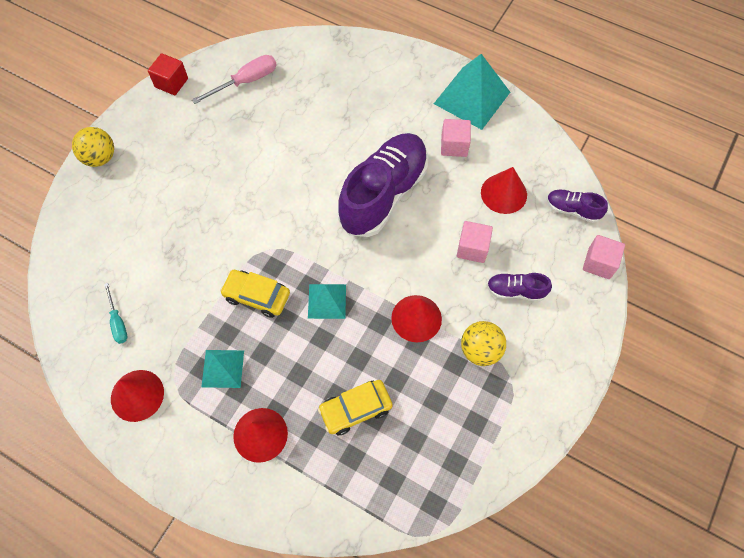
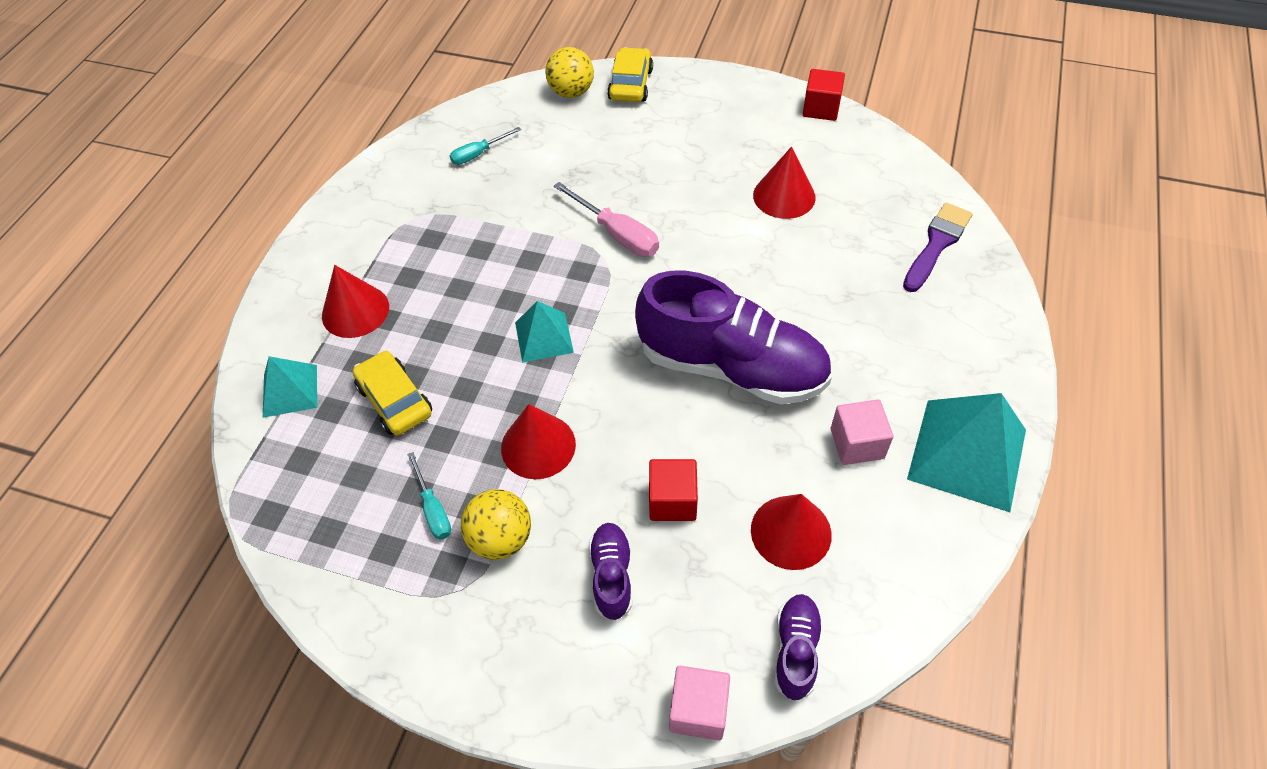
camera: 80 degrees right, 10 degrees down
(100, 158) = (685, 81): yellow ball -> yellow ball (571, 92)
(137, 395) = (394, 193): red cone -> red cone (784, 196)
(222, 368) = (435, 256): turquoise pyramid -> turquoise pyramid (290, 390)
(246, 82) = (858, 176): pink screwdriver -> pink screwdriver (617, 234)
(257, 296) = (535, 264): yellow car -> yellow car (630, 84)
(320, 61) = (937, 244): none -> purple brush
(450, 390) = (433, 509): none -> turquoise screwdriver
(472, 248) = (672, 500): pink cube -> red cube

